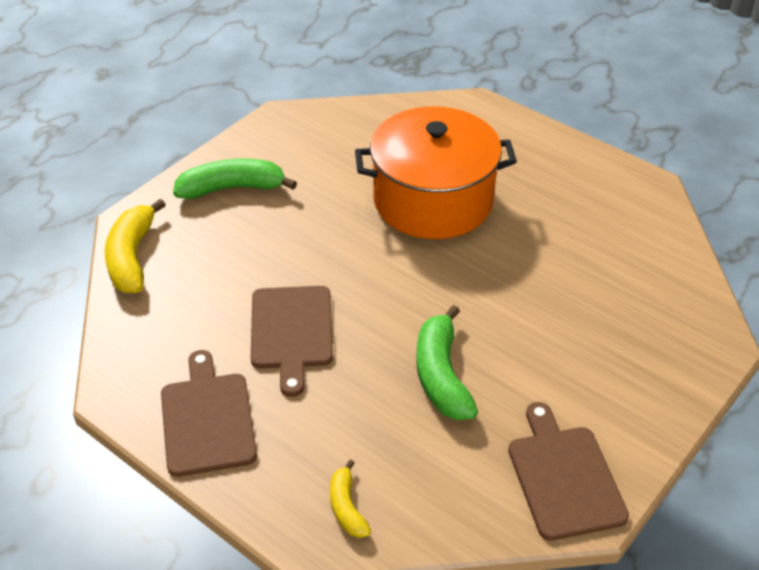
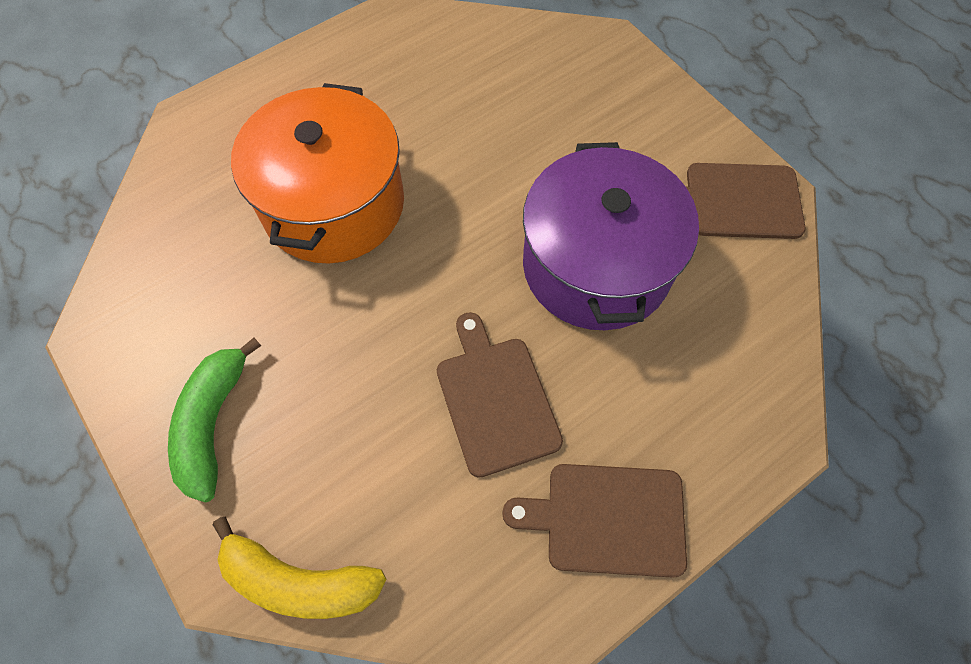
camera: 75 degrees left, 20 degrees up
(291, 332) = (496, 399): brown cutting board -> brown cutting board turned 120 degrees counterclockwise
(347, 507) = (749, 393): yellow banana -> none
(441, 375) = (596, 265): green banana -> purple pot

